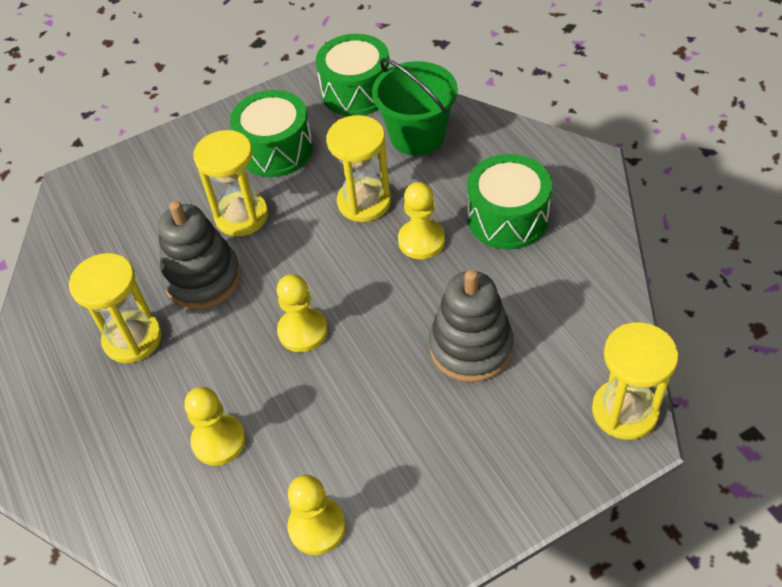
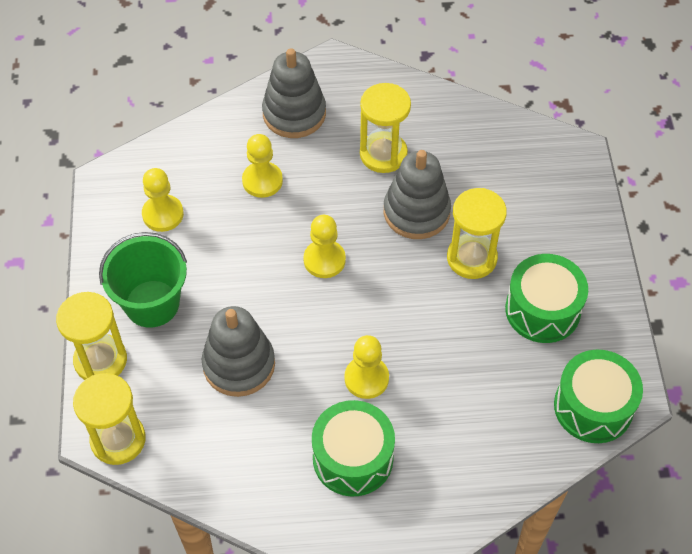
camera: 110 degrees right, 5 degrees up
(98, 456) = (294, 114): none -> grey stacking toy
(364, 202) = (437, 354): yellow hourglass -> yellow hourglass (100, 360)
(417, 136) = (499, 432): green bucket -> green bucket (152, 303)

